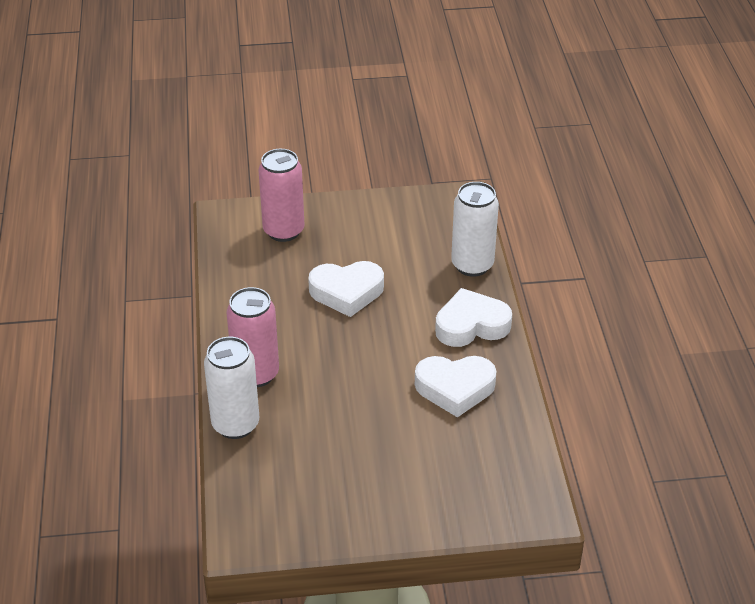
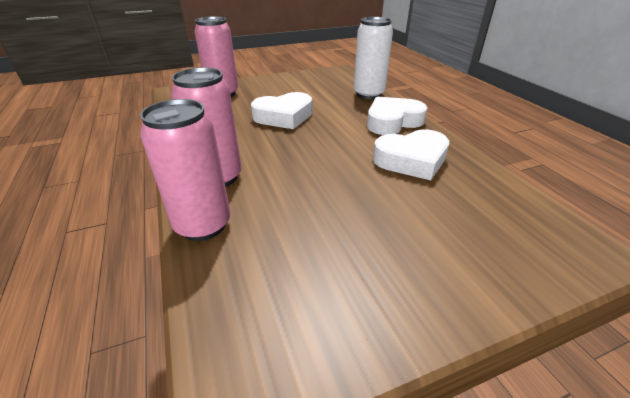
camera: 15 degrees left, 5 degrees down
(235, 424) = (203, 225): white can -> pink can

